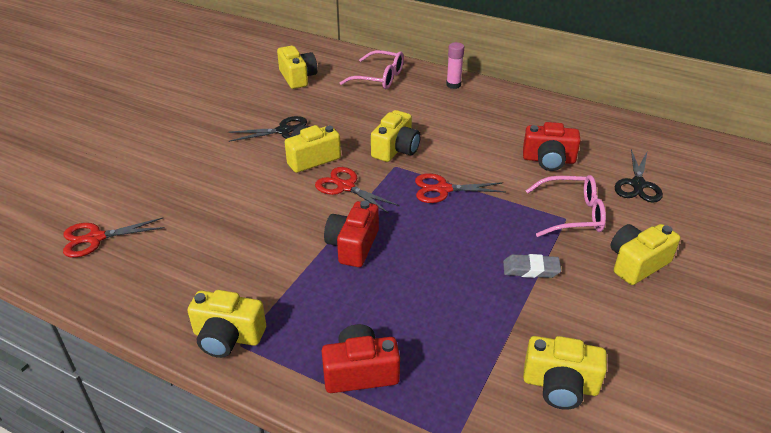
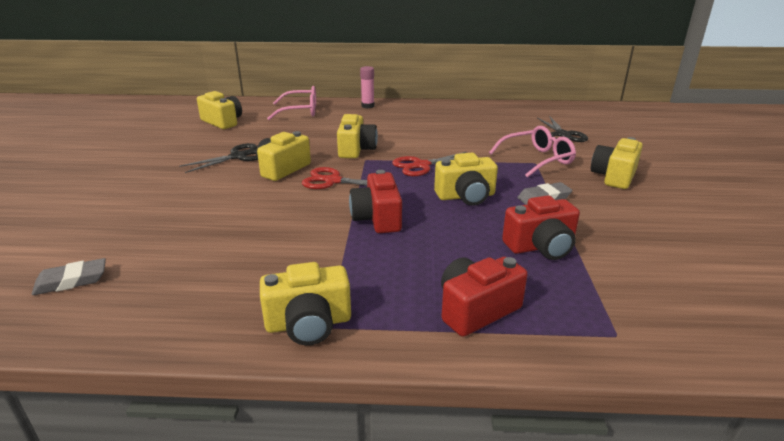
camera: 25 degrees left, 10 degrees down
(96, 238) = (71, 281): red scissors -> grey eraser
(548, 160) = (485, 133): red camera -> red camera (541, 246)
(560, 385) = (651, 265): yellow camera -> yellow camera (466, 196)

